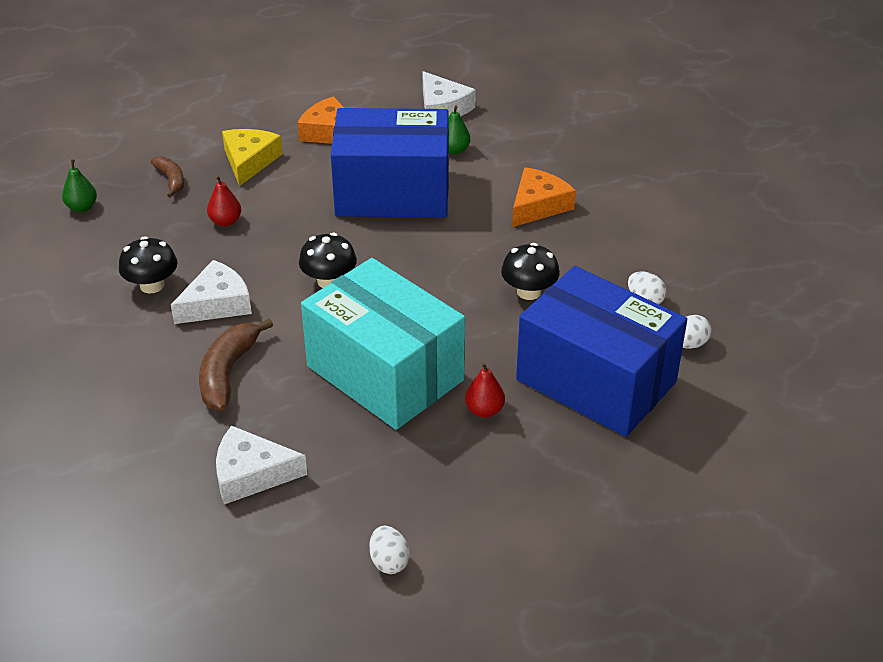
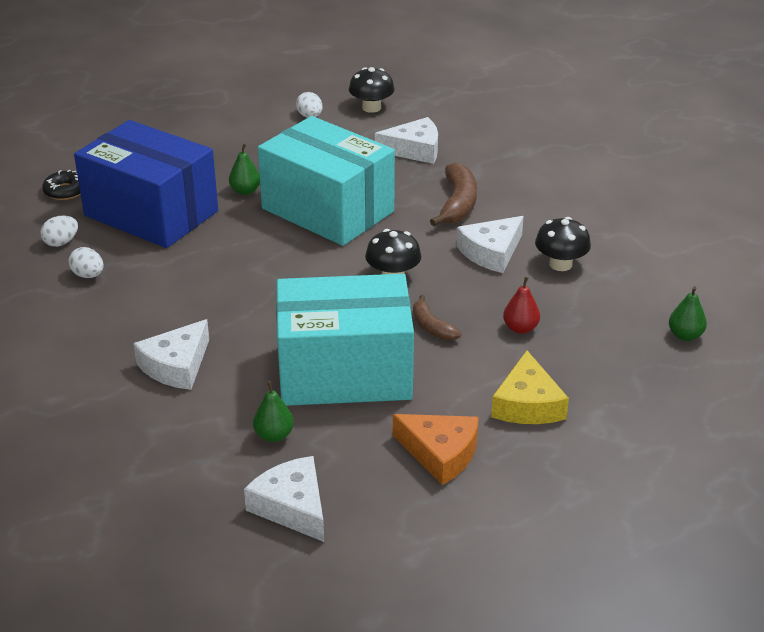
camera: 175 degrees right, 5 degrees down
(171, 180) = (607, 373): brown banana -> brown banana (432, 327)
(392, 193) = (345, 372): blue box -> turquoise box
(484, 410) = (245, 191): red pear -> green pear
(529, 292) = (198, 277): black mushroom -> black mushroom (371, 108)
(538, 205) = (176, 365): orange cheese -> white cheese
(713, 425) = (65, 191): none -> black donut

